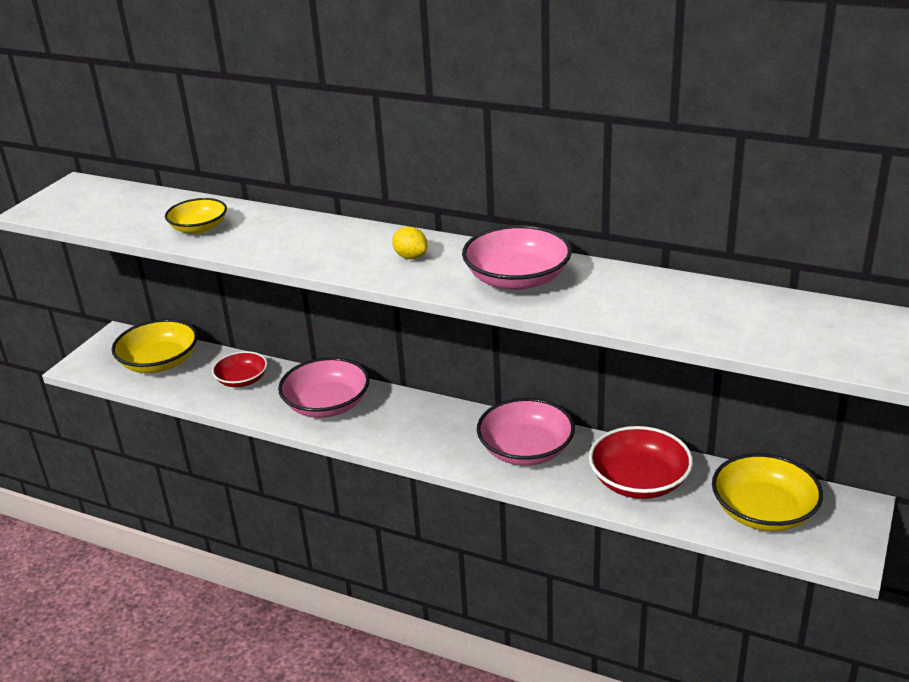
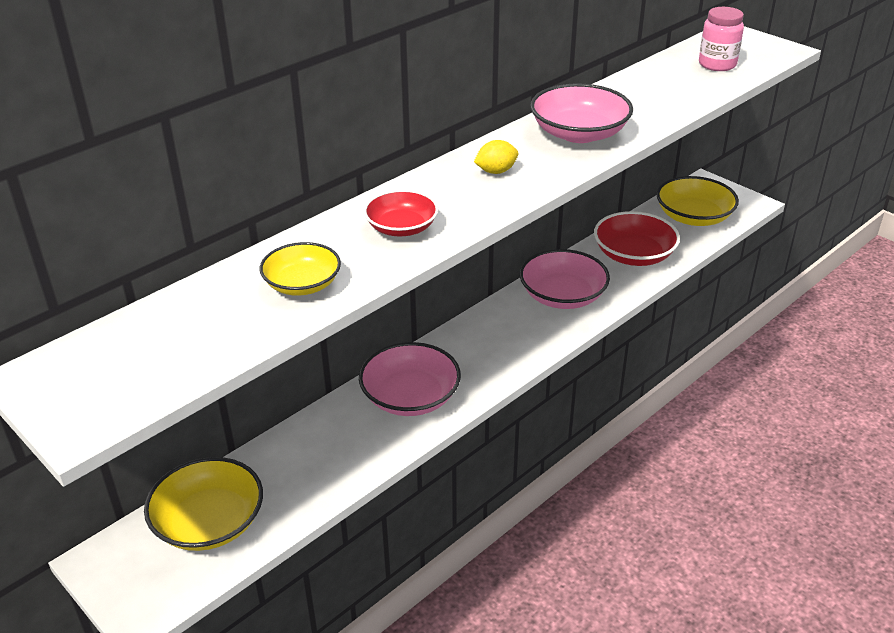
camera: 70 degrees left, 5 degrees up
(242, 380) = (312, 453): red bowl -> red bowl (401, 228)
(776, 326) = (717, 64): none -> pink jar

